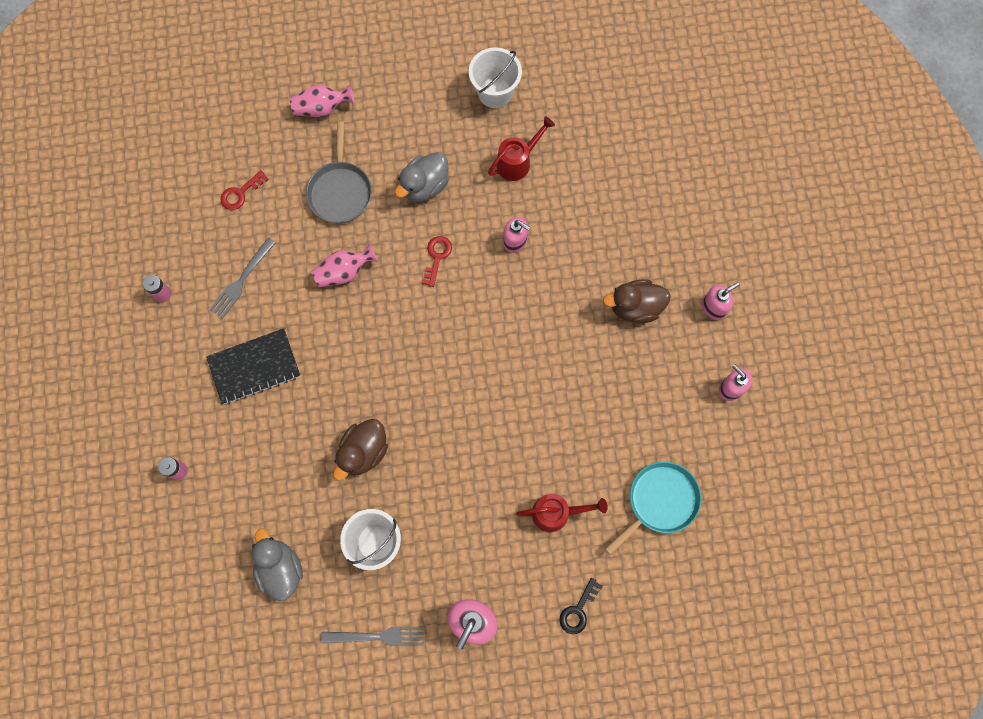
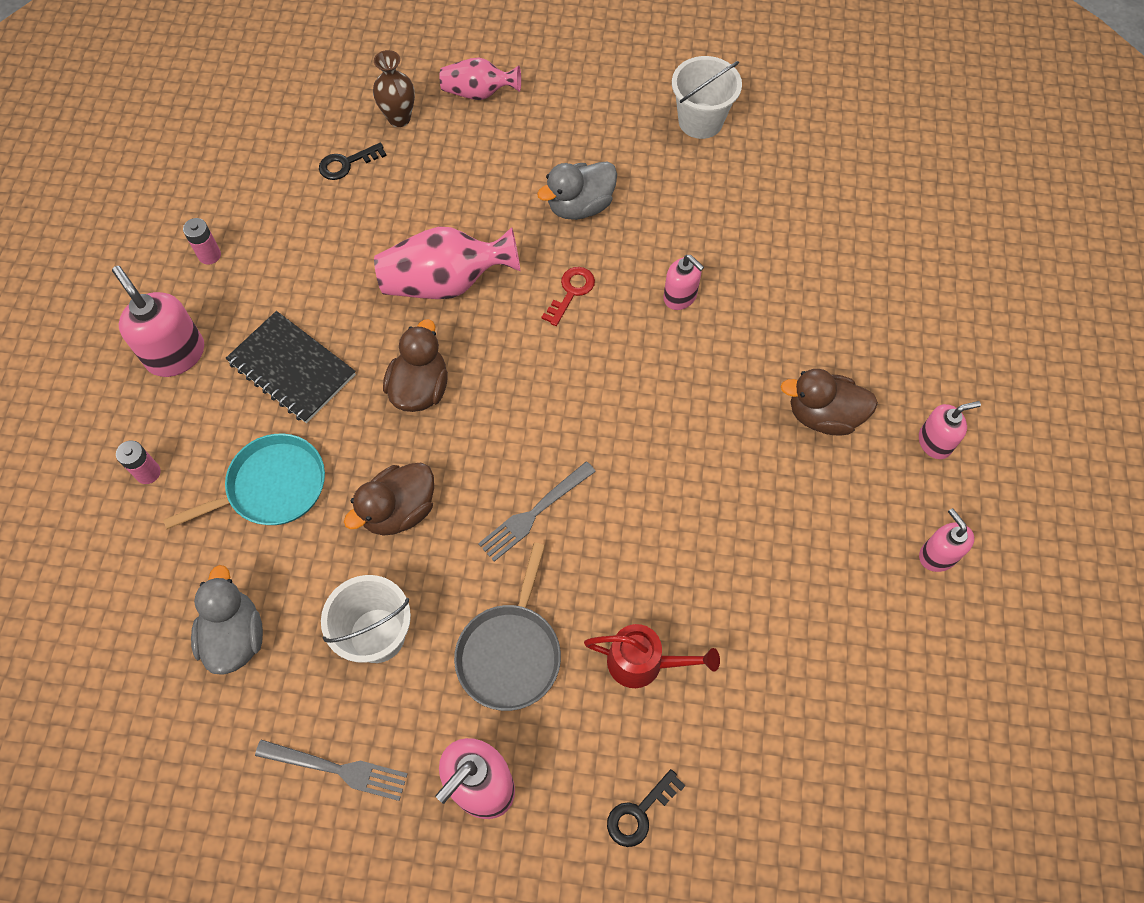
camera: 15 degrees right, 10 degrees down
(166, 378) = (176, 354): none -> pink soap dispenser
(240, 193) = (346, 164): red key -> black key
(241, 280) = (312, 262): grey fork -> grey fork (534, 513)
(254, 367) = (292, 369): black notebook -> black notebook turned 45 degrees clockwise
(268, 145) = (399, 118): none -> brown vase
(340, 191) = (471, 189): grey pan -> grey pan (510, 653)
(344, 272) = (446, 282): pink vase -> pink vase, size x1.60
(350, 359) = (420, 388): none -> brown duck
(517, 162) = (708, 204): red watering can -> none
(660, 501) = (799, 686): turquoise pan -> turquoise pan (272, 486)

